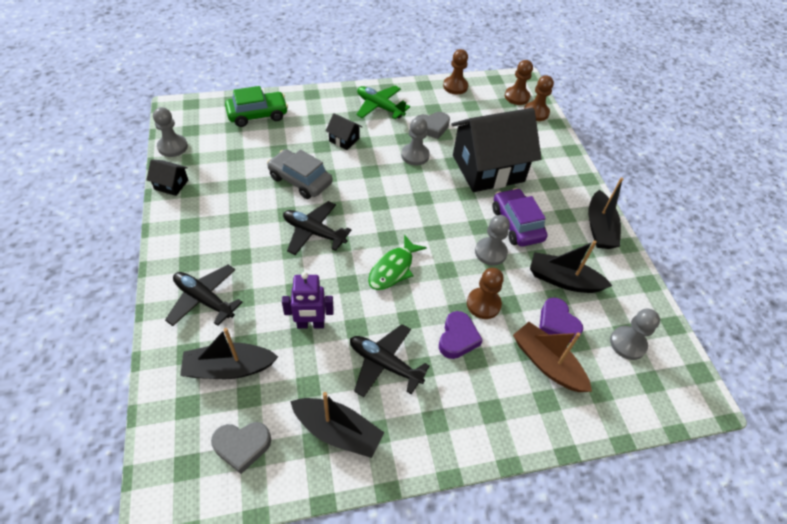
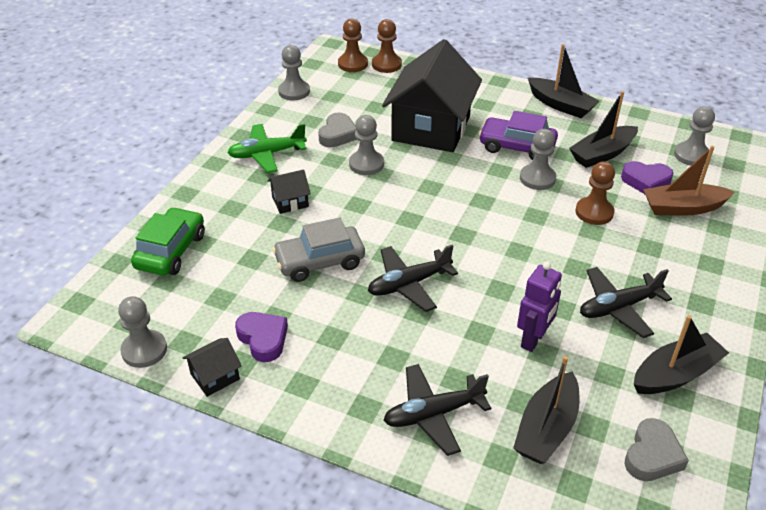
camera: 50 degrees left, 10 degrees down
(393, 269) = (507, 249): green fish -> none
(455, 86) = (294, 91): brown pawn -> grey pawn
(457, 338) = (621, 246): purple heart -> purple heart (263, 339)

